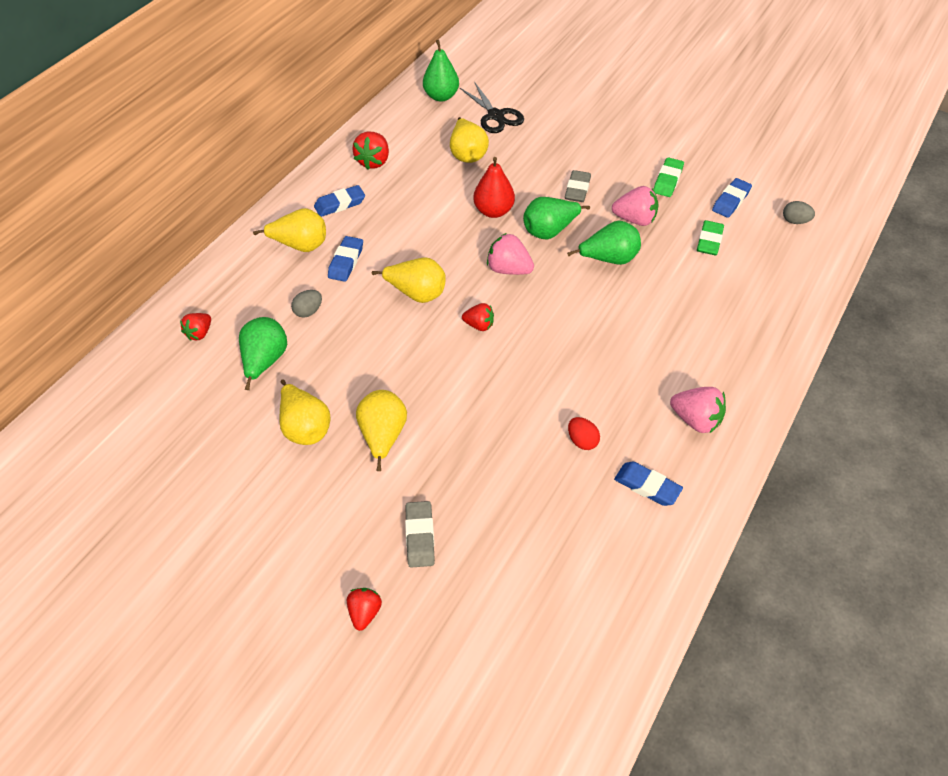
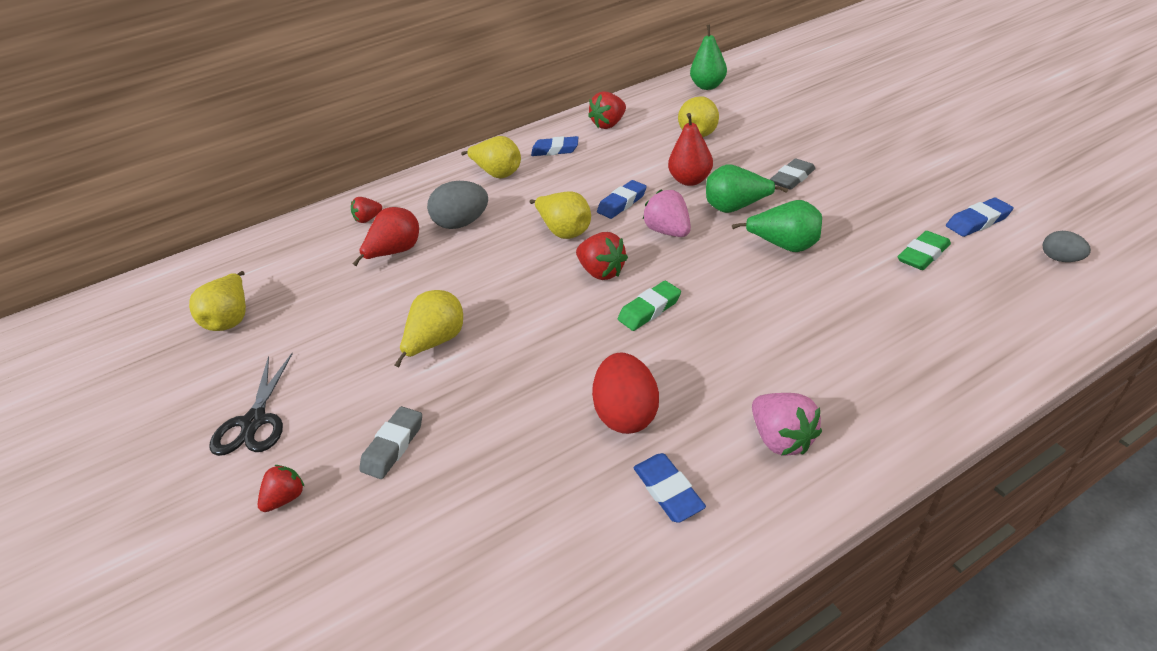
camera: 35 degrees right, 10 degrees down
(265, 361) = (396, 252): green pear -> red pear
(305, 427) = (381, 313): yellow pear -> yellow pear (232, 318)
(308, 311) = (462, 223): grey egg -> grey egg, size x1.87
(346, 262) = (524, 193): blue eraser -> blue eraser (622, 203)
(479, 325) = (602, 272): red strawberry -> red strawberry, size x1.54
(495, 116) = (749, 107): black scissors -> black scissors (254, 422)
(582, 441) = (626, 413): red egg -> red egg, size x1.87
(635, 219) = (840, 216): pink strawberry -> none
(667, 180) = (905, 188): green eraser -> green eraser (649, 309)

